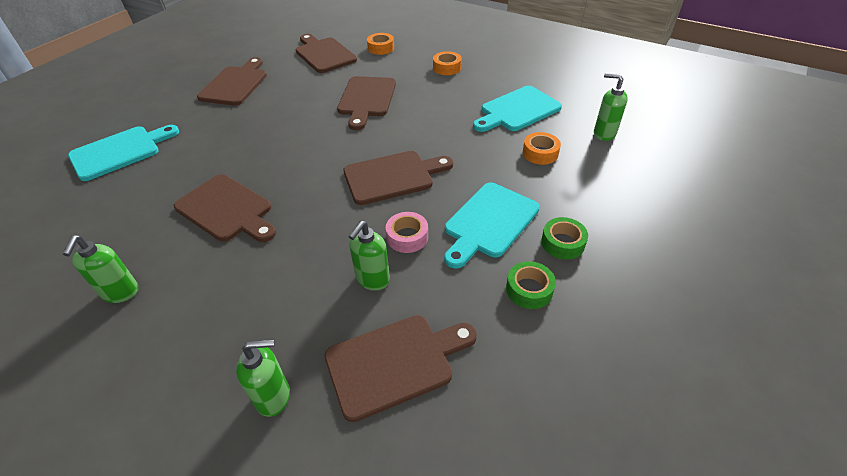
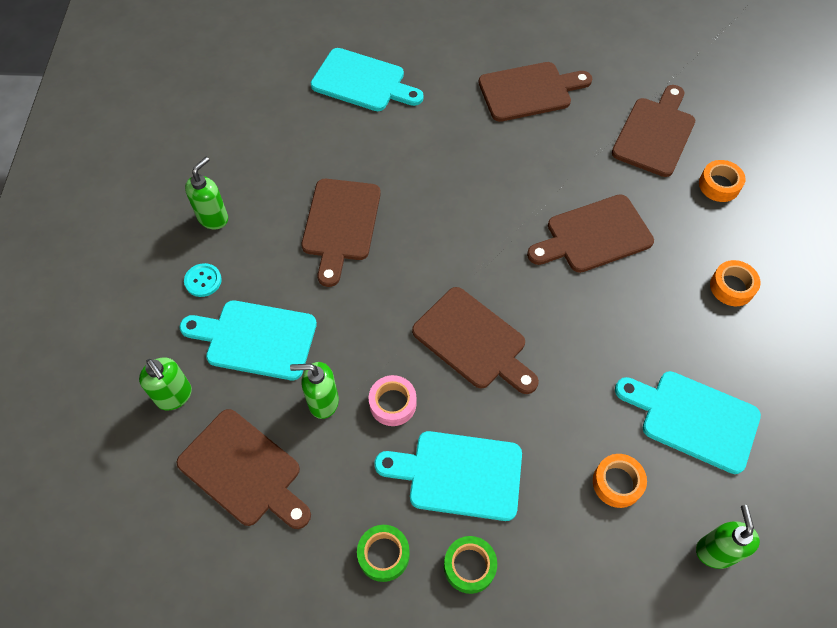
camera: 60 degrees right, 15 degrees up
(120, 292) = (213, 218): green soap dispenser -> green soap dispenser turned 150 degrees clockwise
(175, 325) = (203, 281): none -> turquoise button
(274, 305) = (255, 339): none -> turquoise cutting board

